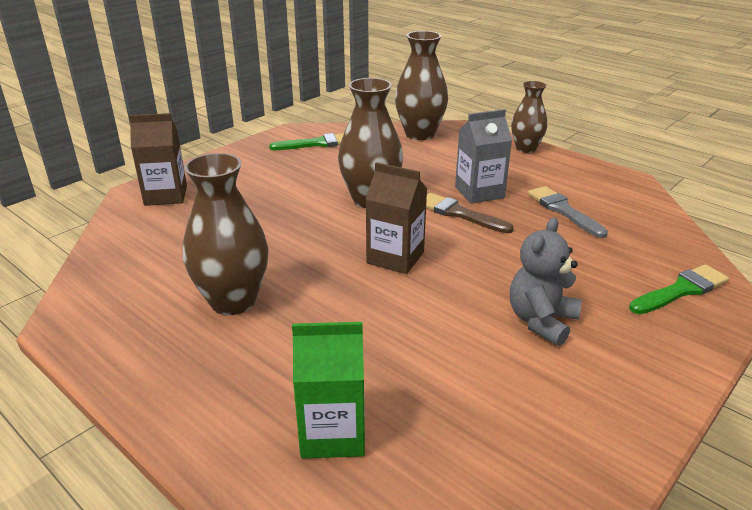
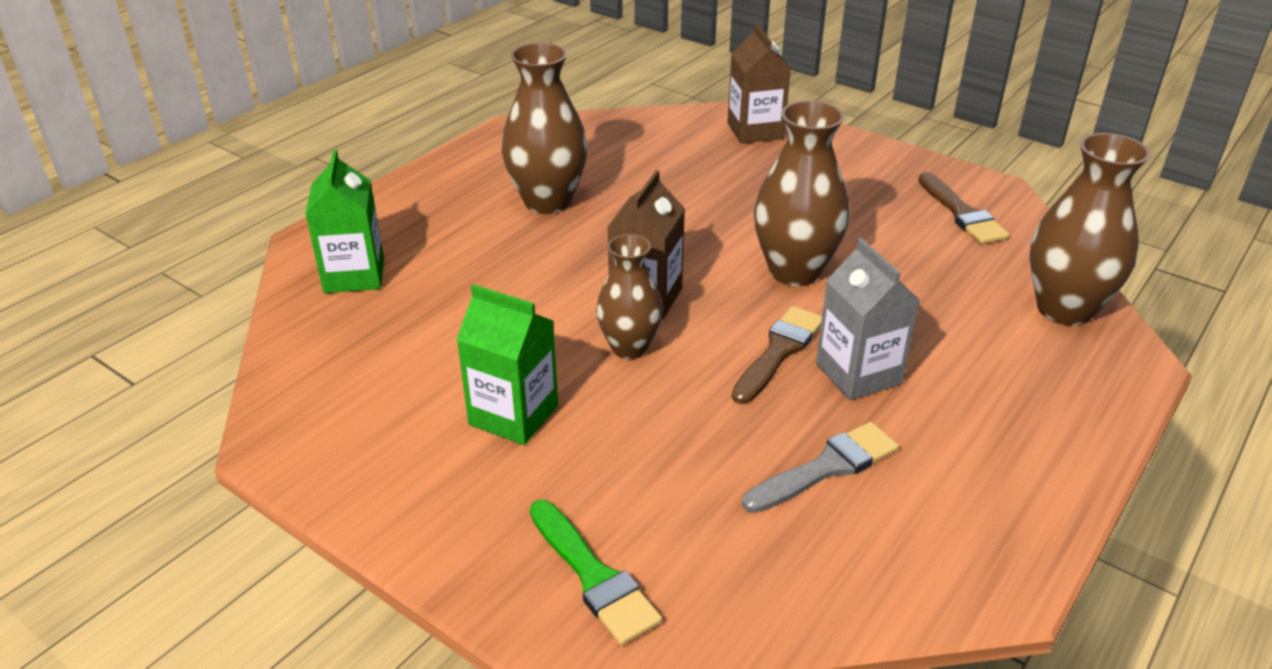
camera: 85 degrees right, 5 degrees up
(317, 143) = (962, 213): green brush -> brown brush
(526, 148) = (1079, 441): brown vase -> brown vase (629, 347)
(541, 321) = (513, 415): grey teddy bear -> green carton

